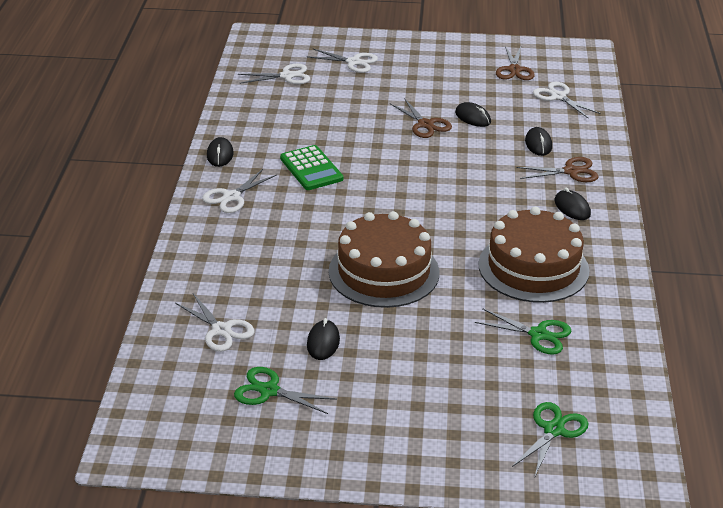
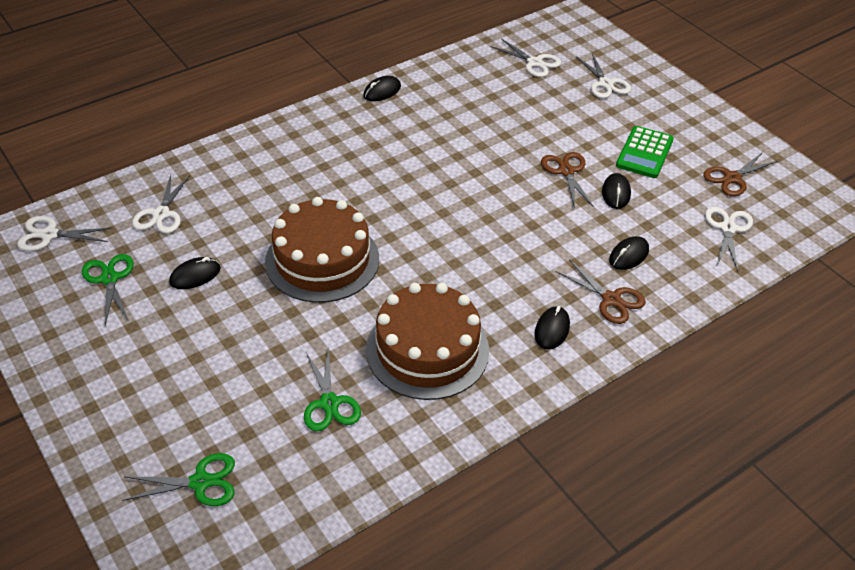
camera: 50 degrees right, 10 degrees up
(231, 197) = (333, 127): white scissors -> white scissors (49, 235)
(311, 169) = (420, 145): green calculator -> green calculator (644, 153)
(425, 124) = (566, 171): brown scissors -> brown scissors turned 150 degrees clockwise

